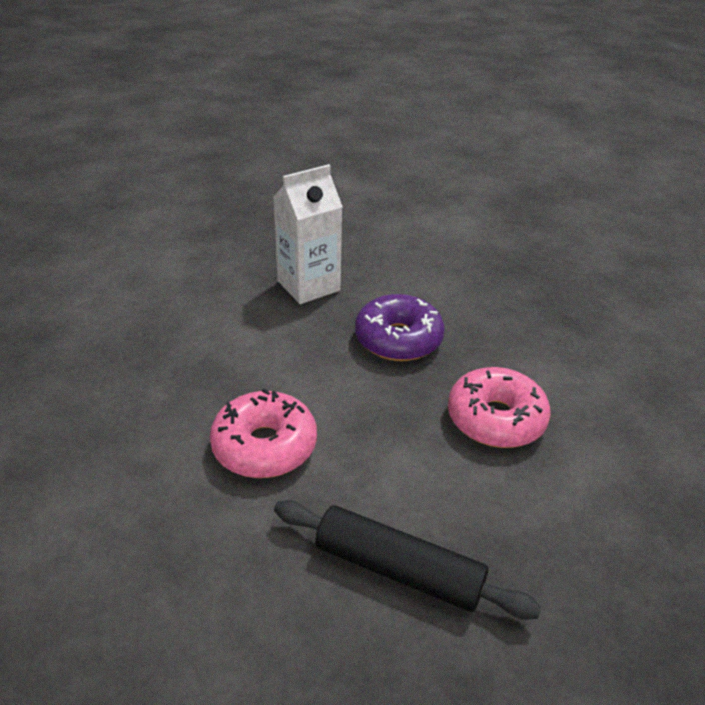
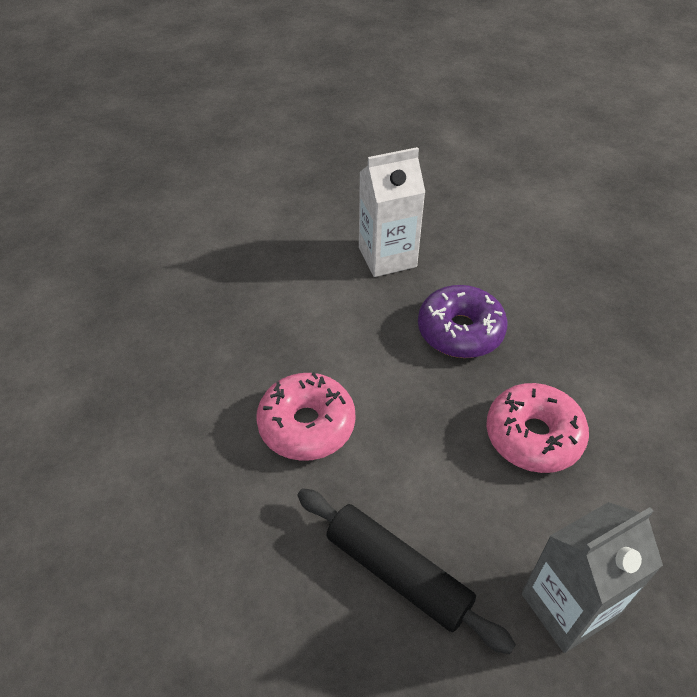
camera: 15 degrees right, 10 degrees up
(576, 565) = (567, 606): none -> grey carton

